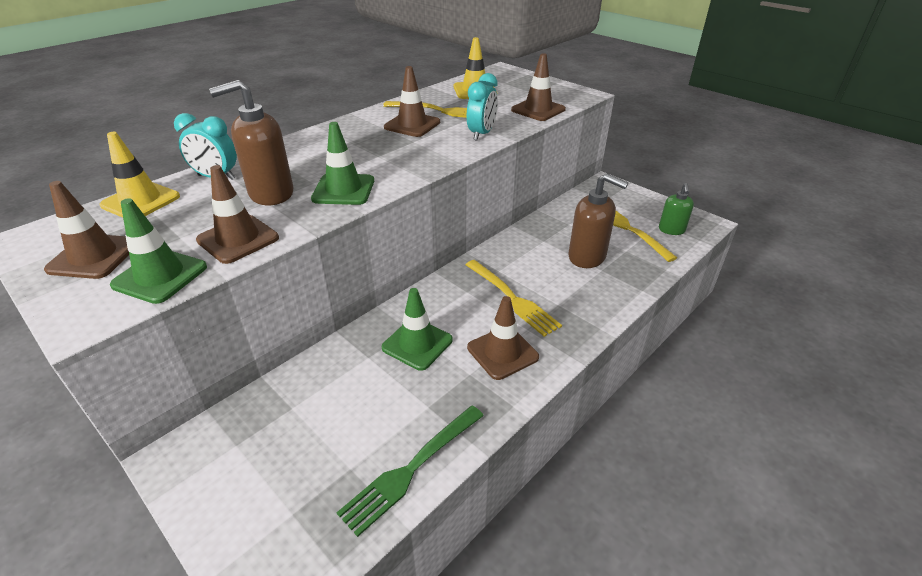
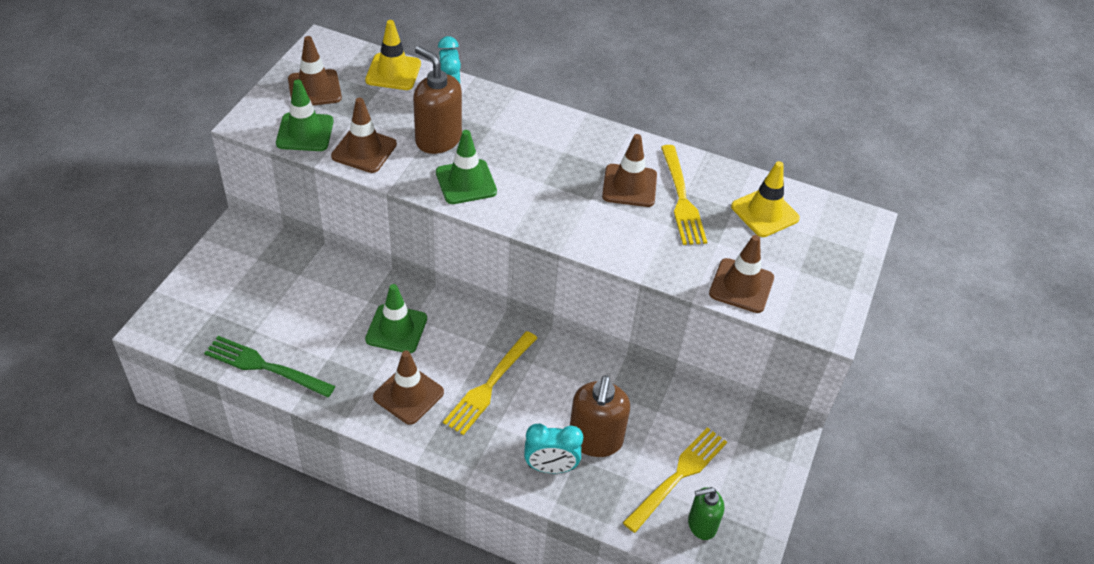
camera: 65 degrees right, 10 degrees up
(481, 134) = (639, 249): turquoise clock -> turquoise clock (551, 467)

